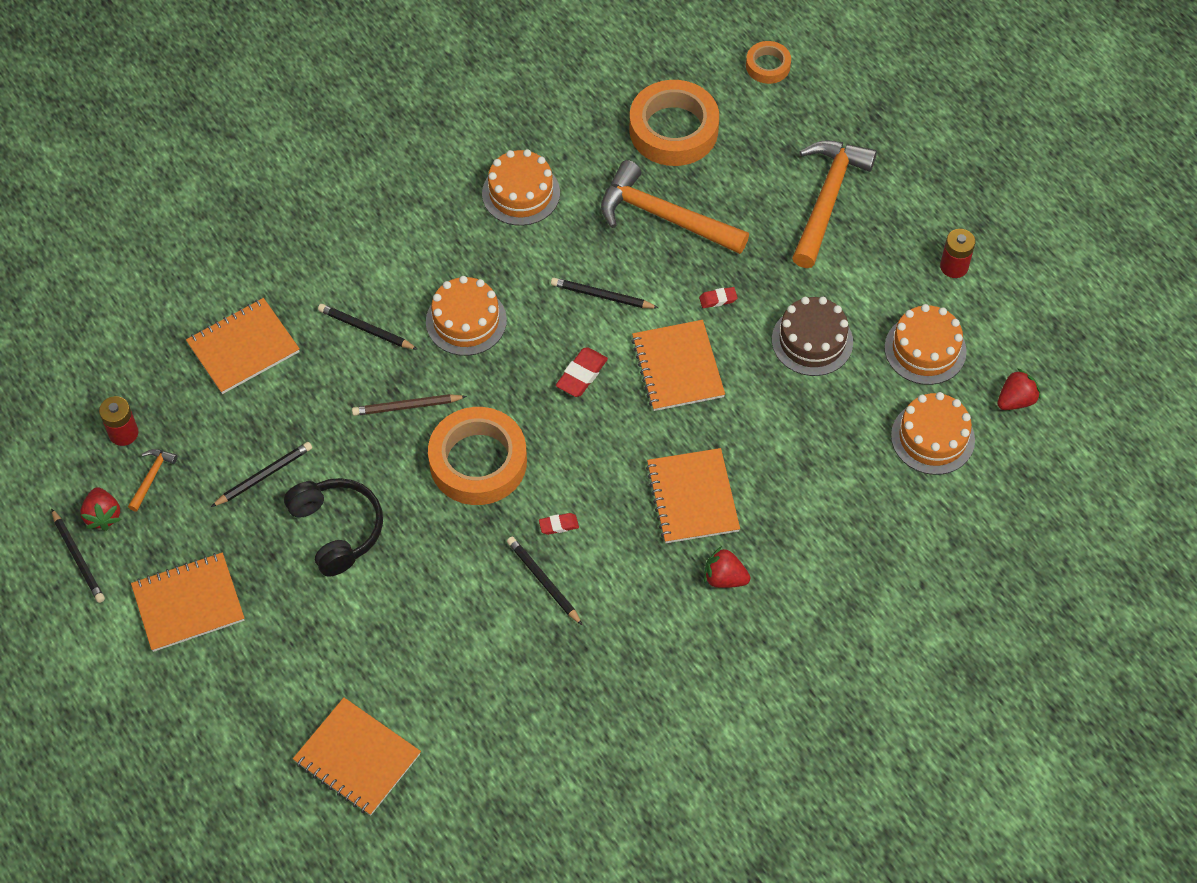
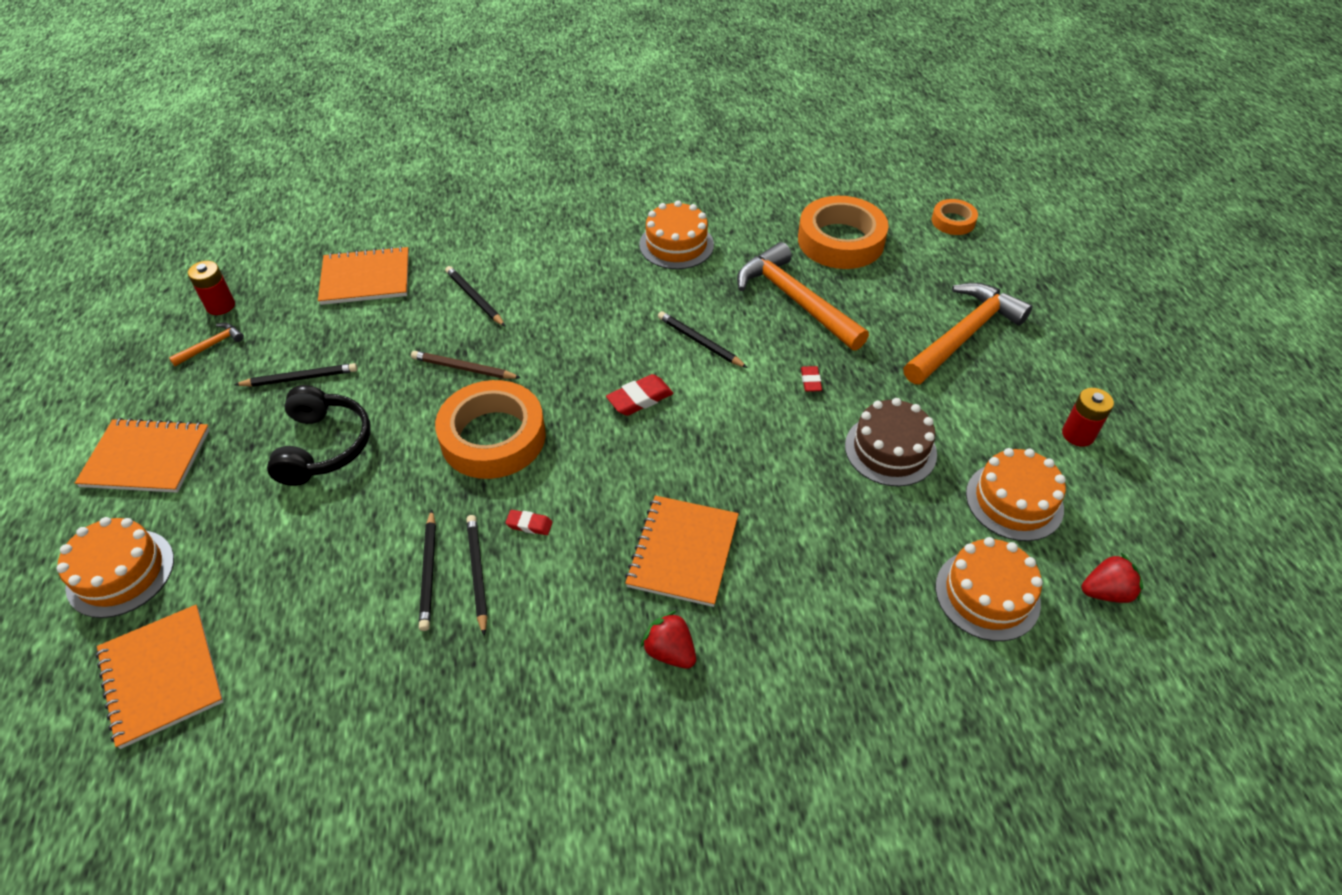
camera: 25 degrees right, 10 degrees down
(78, 558) = (97, 385): black pencil -> black pencil (429, 572)
(103, 516) = (147, 360): red strawberry -> none
(466, 321) = (564, 320): orange cake -> orange cake (120, 573)
(677, 367) = (737, 425): orange notebook -> none
(718, 299) = (810, 381): red eraser -> red eraser turned 75 degrees clockwise

